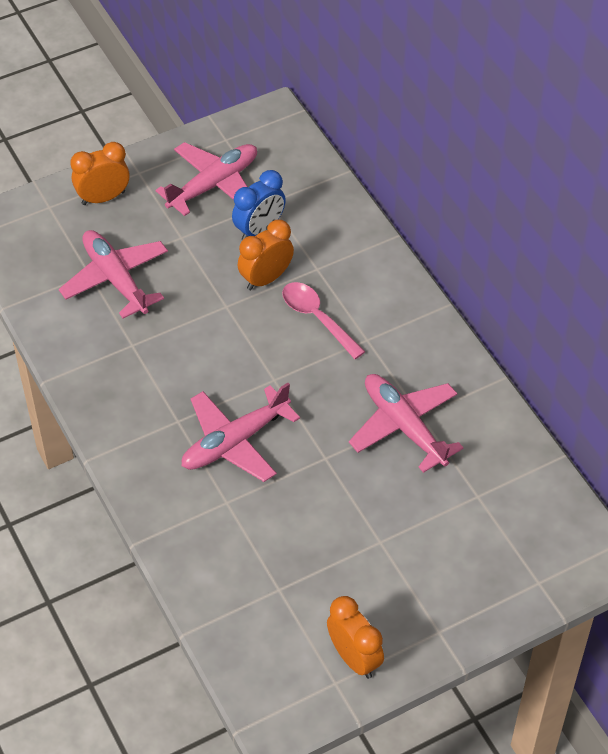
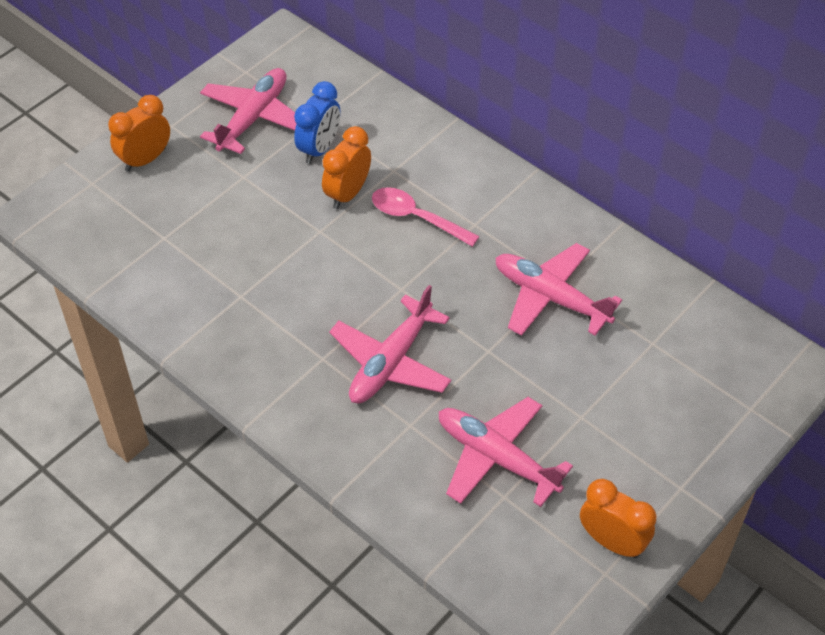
camera: 20 degrees left, 0 degrees up
(115, 279) = (194, 235): pink plane -> pink plane (496, 457)

